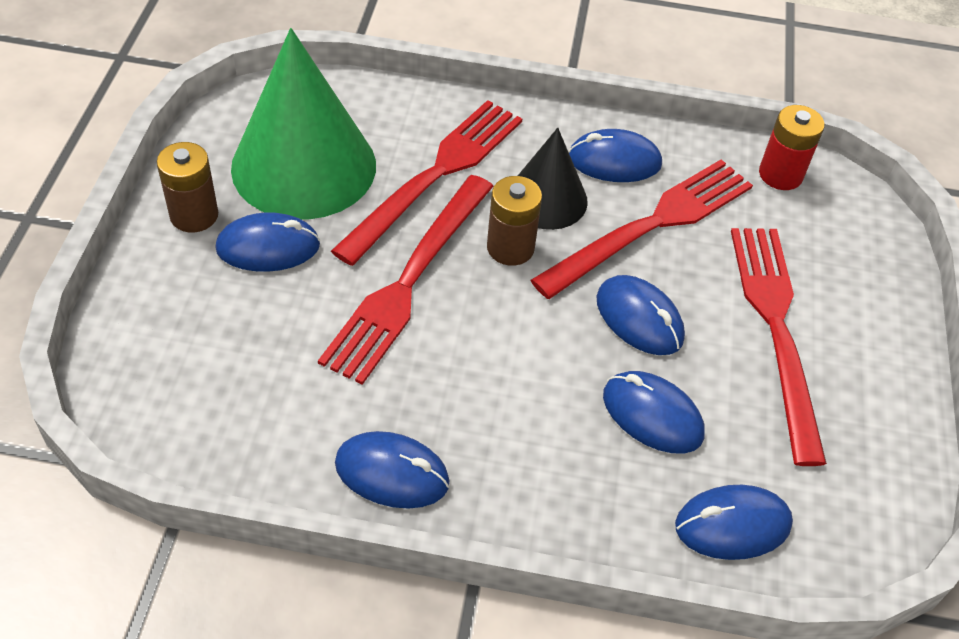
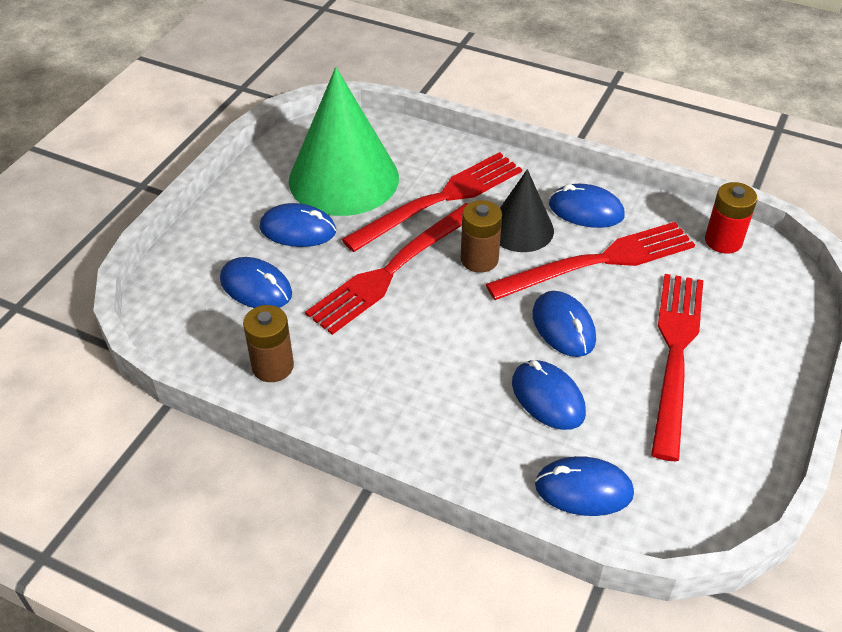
camera: 20 degrees right, 5 degrees down
(194, 215) = (253, 200): brown battery -> brown battery (273, 366)
(392, 473) = (332, 399): blue mouse -> blue mouse (256, 287)

